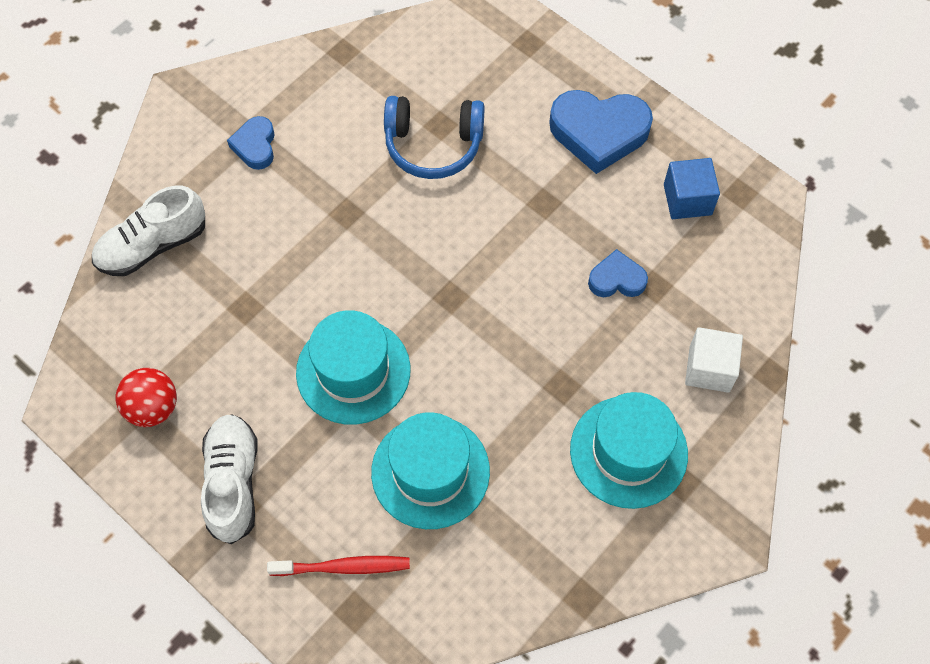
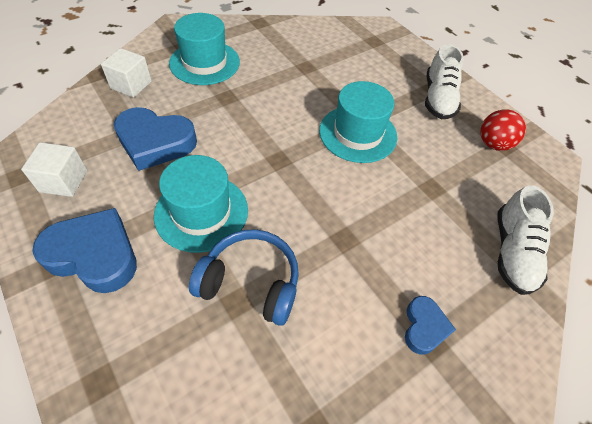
camera: 170 degrees left, 10 degrees down
(153, 245) = (512, 252): white shoe -> white shoe turned 120 degrees clockwise
(343, 567) = (377, 55): red toothbrush -> none
(430, 471) = (321, 79): turquoise hat -> turquoise hat (201, 212)
(616, 279) = (155, 142): blue heart -> blue heart, size x1.84
(687, 199) = (63, 181): blue cube -> white cube

